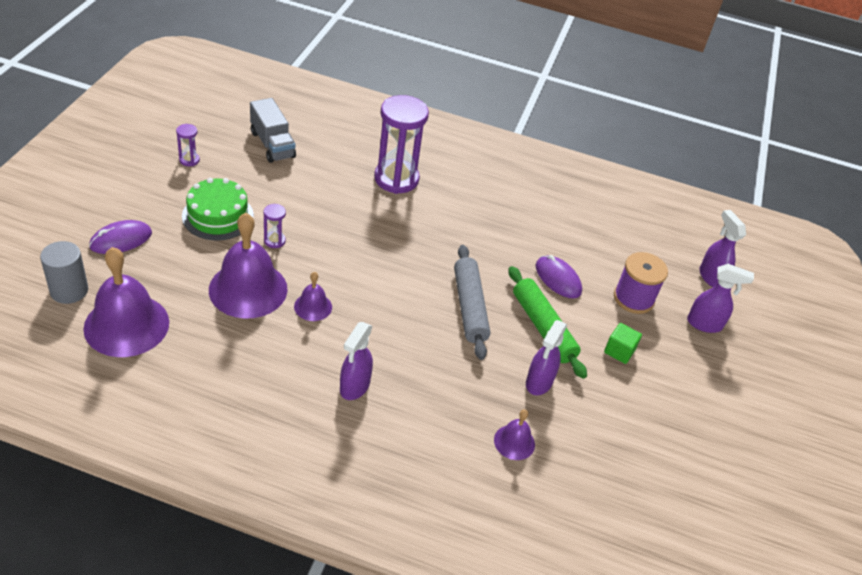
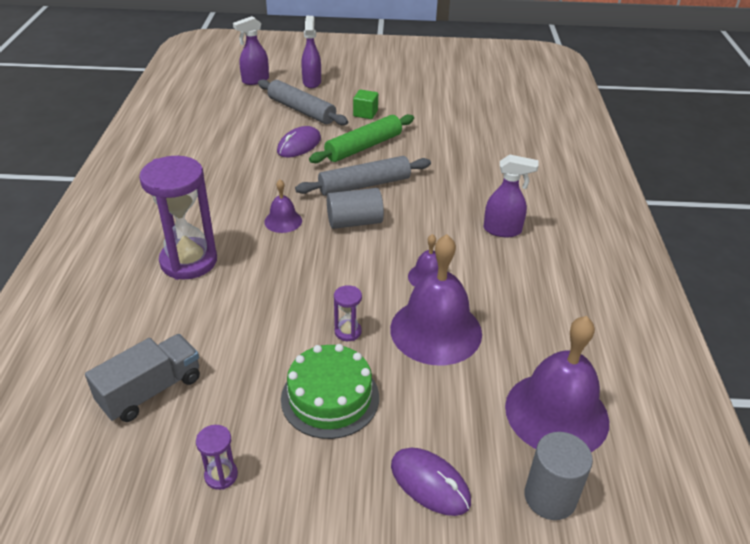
camera: 100 degrees left, 5 degrees down
(411, 283) = (354, 222): none -> grey cylinder
(514, 442) = (489, 148): purple bell -> purple bell (283, 221)
(539, 383) = (424, 144): purple spray bottle -> none
(633, 298) = (301, 110): purple spool -> grey rolling pin

